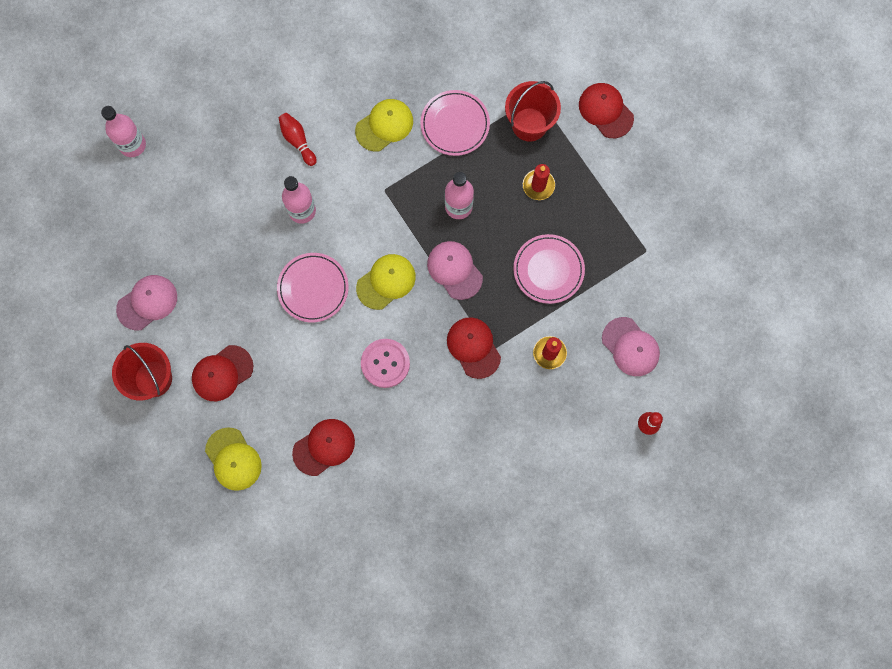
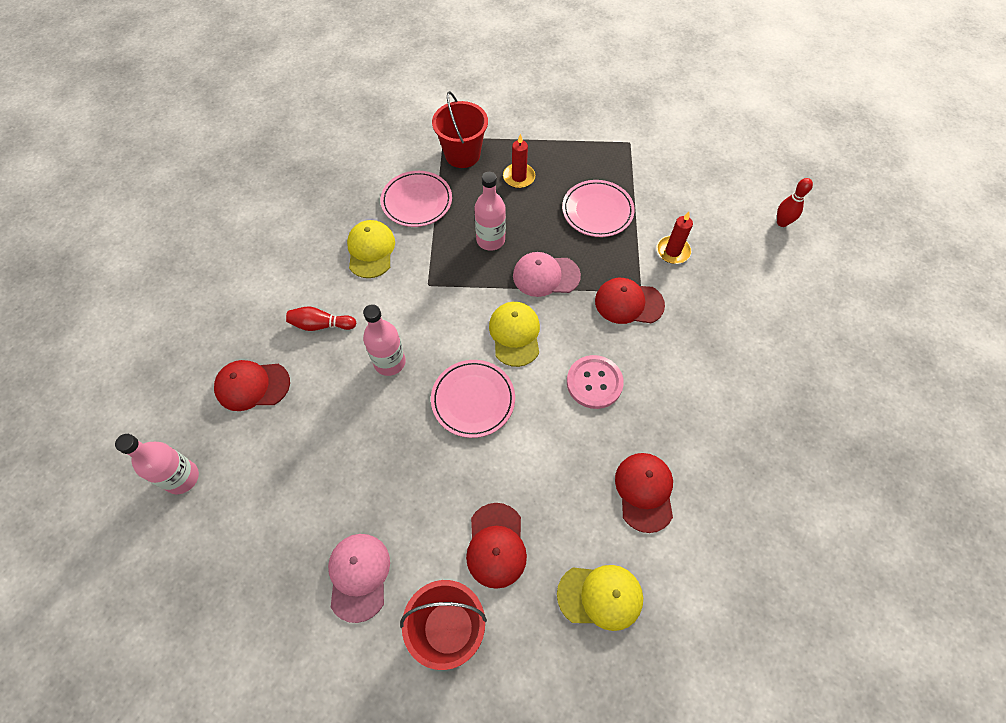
camera: 55 degrees left, 15 degrees down
(605, 111) = (494, 104): red cap -> red cap (252, 385)
(630, 347) = (705, 195): pink cap -> none

